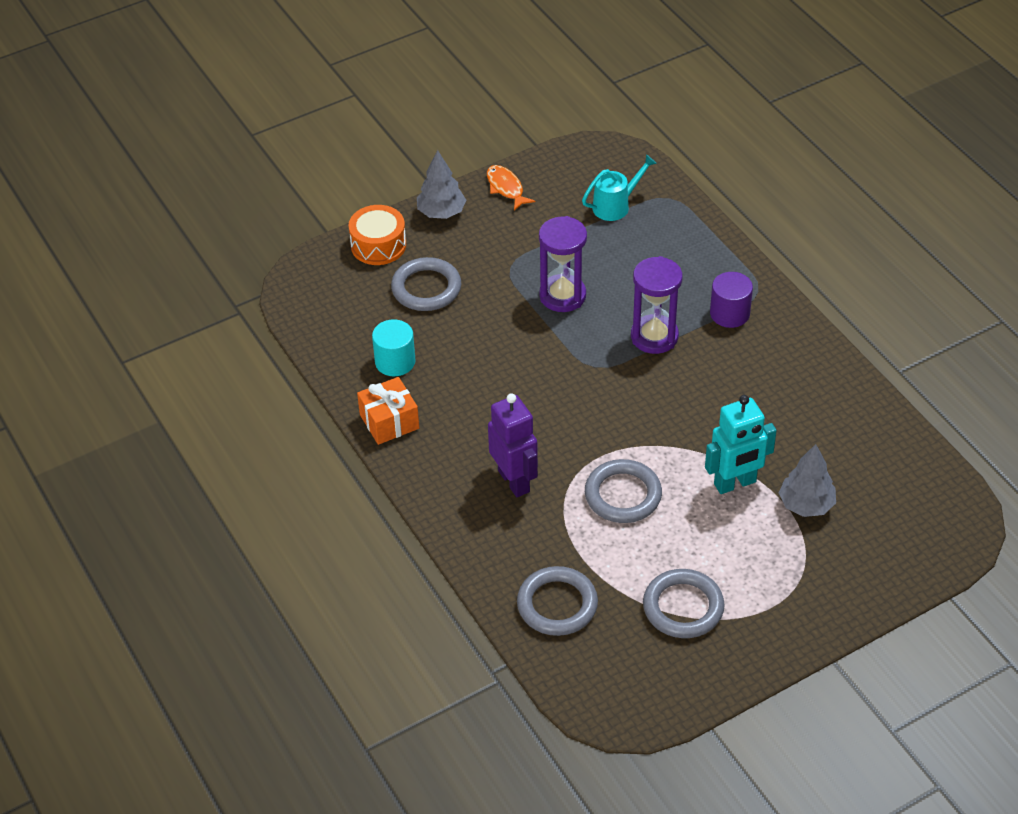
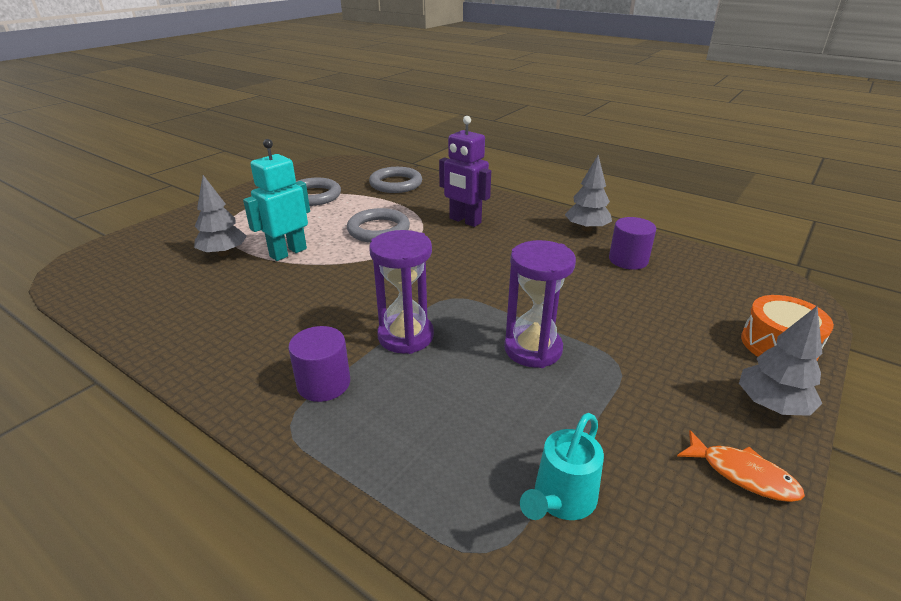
camera: 155 degrees right, 15 degrees down
(389, 421) = (586, 229): orange gift -> grey tree
(395, 362) = (628, 260): turquoise cylinder -> purple cylinder
(426, 288) = (675, 318): grey ring -> none

